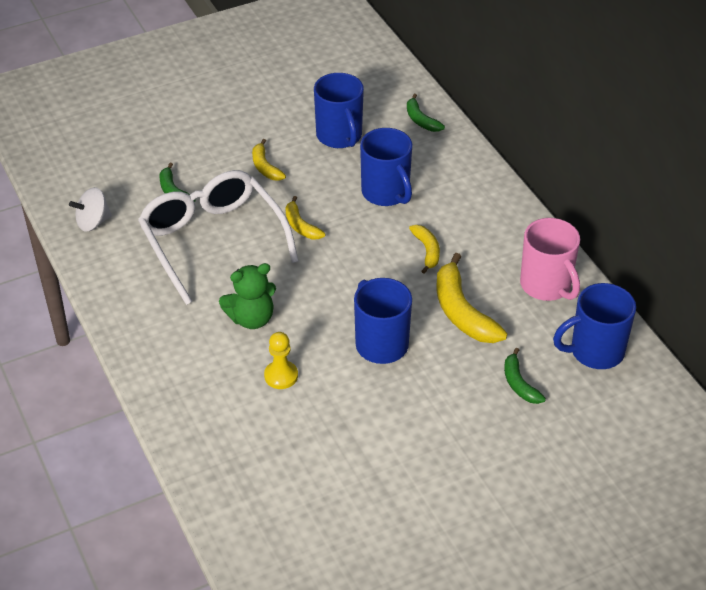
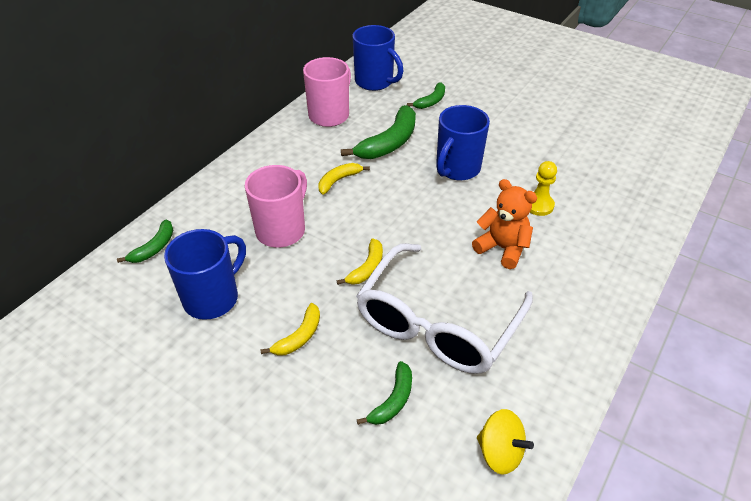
camera: 120 degrees left, 0 degrees up
(93, 222) = (500, 452): white spinning top -> yellow spinning top
(251, 318) = (502, 248): green teddy bear -> orange teddy bear
(386, 193) = (282, 230): blue mug -> pink mug
(462, 311) = (389, 143): yellow banana -> green banana

